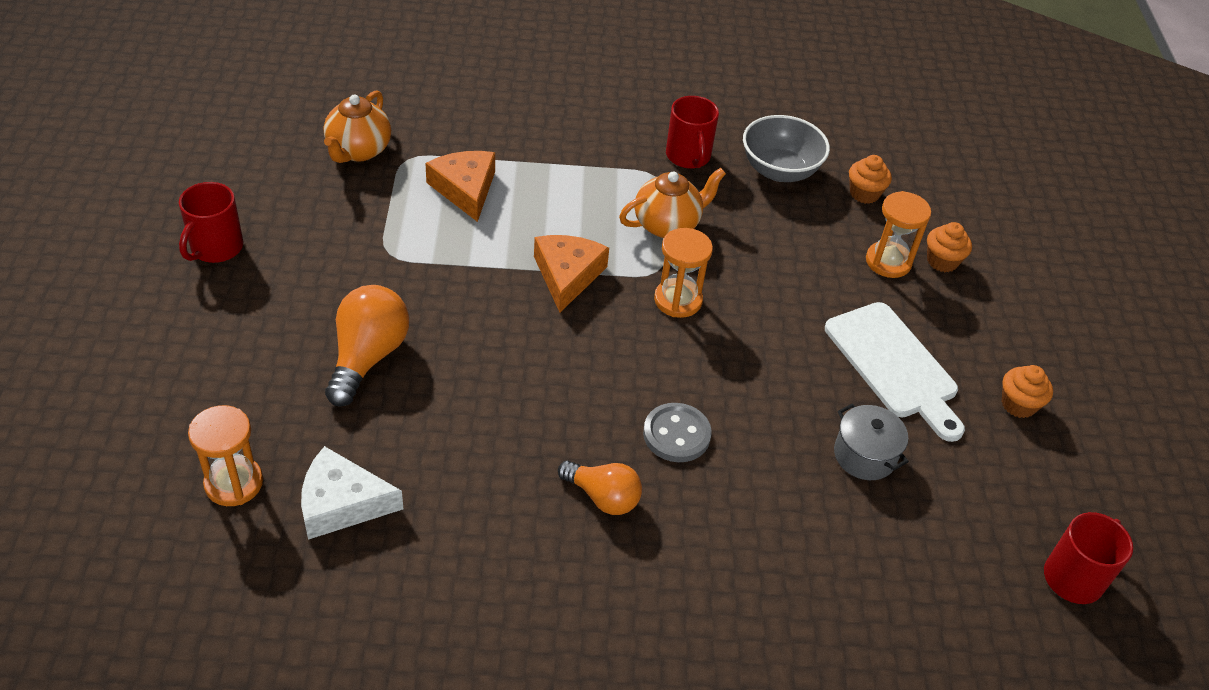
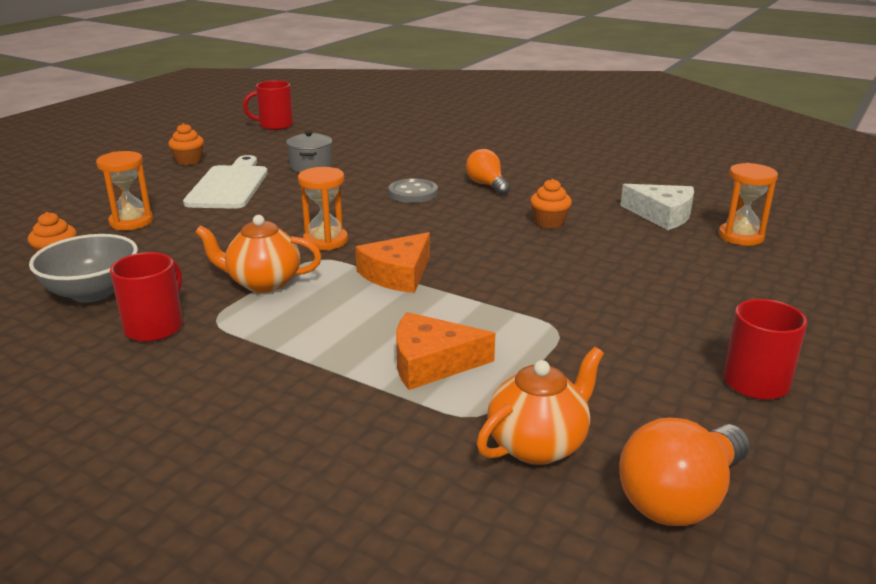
camera: 145 degrees left, 20 degrees down
(367, 357) = (614, 269): orange light bulb -> orange light bulb (680, 498)
(465, 189) = (432, 363): orange cheese -> orange cheese turned 75 degrees clockwise
(942, 261) = (93, 213): orange cupcake -> orange cupcake (549, 222)

